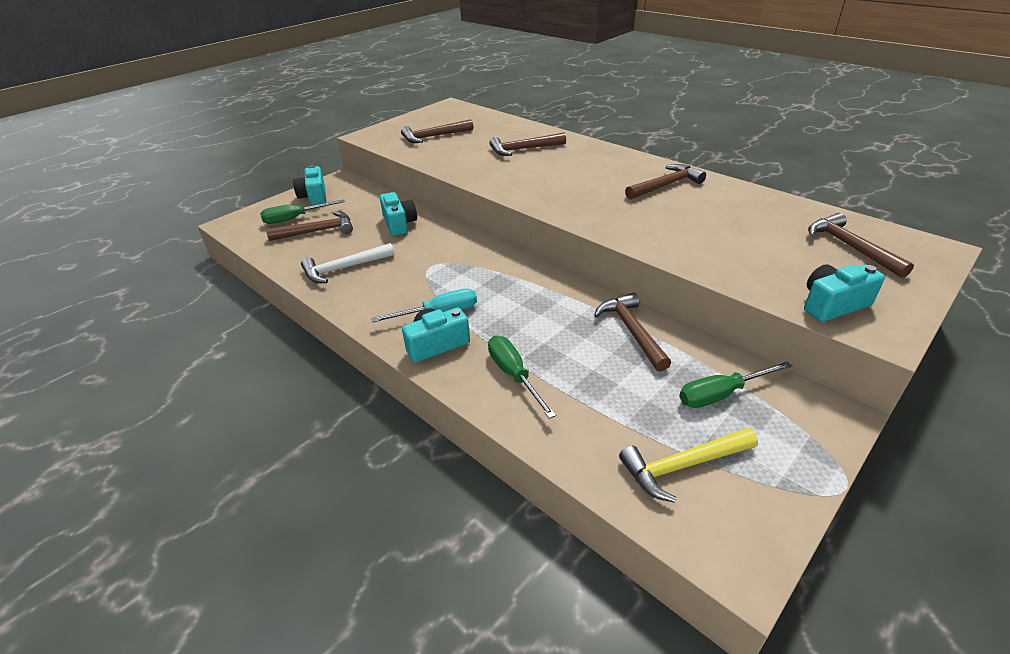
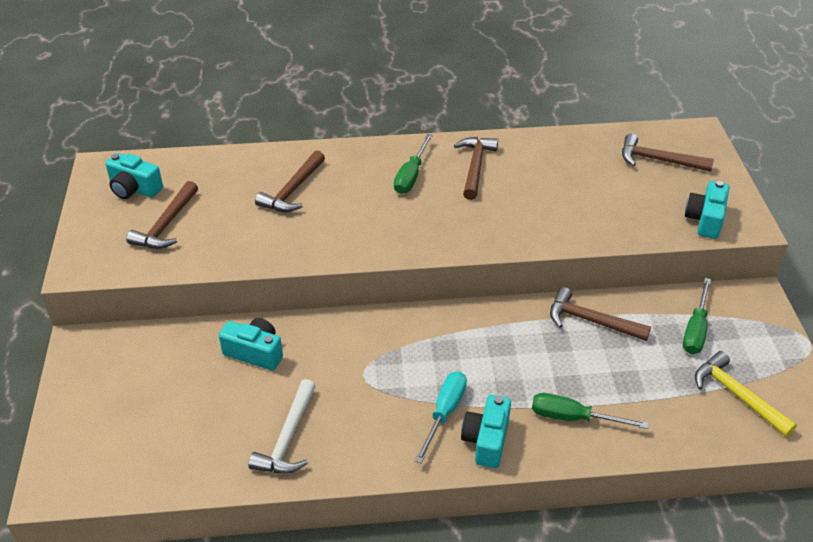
camera: 50 degrees left, 5 degrees up
(295, 218) = (123, 426): green screwdriver -> green screwdriver (411, 176)
(314, 196) = (92, 385): turquoise camera -> turquoise camera (134, 189)
(317, 231) = (181, 422): brown hammer -> none
(683, 466) = (737, 396): yellow hammer -> yellow hammer turned 120 degrees clockwise

